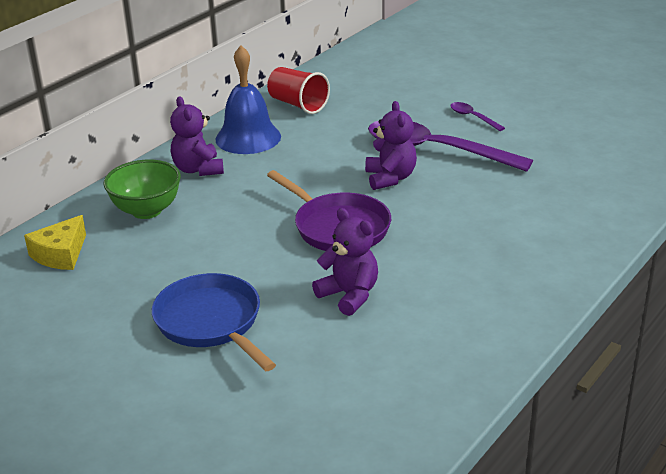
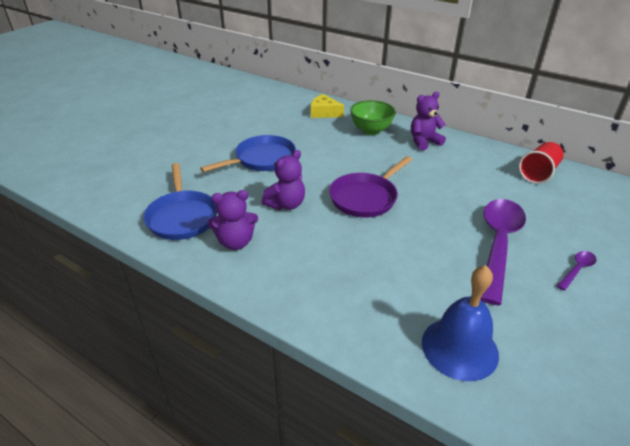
camera: 85 degrees right, 5 degrees up
(248, 138) = (474, 156): blue bell -> blue bell (459, 348)
(375, 400) = (182, 217): none -> blue pan
(390, 178) = (441, 220): purple teddy bear -> purple teddy bear (235, 242)

